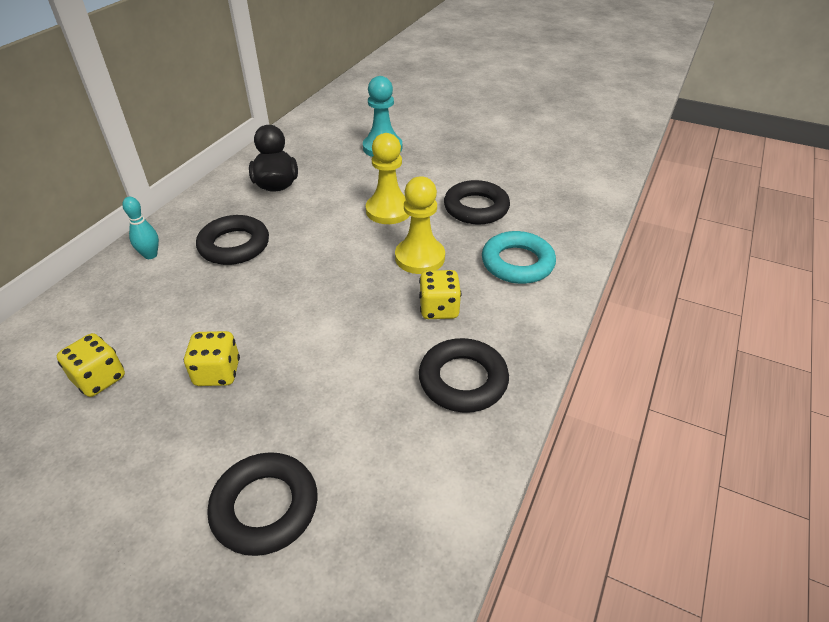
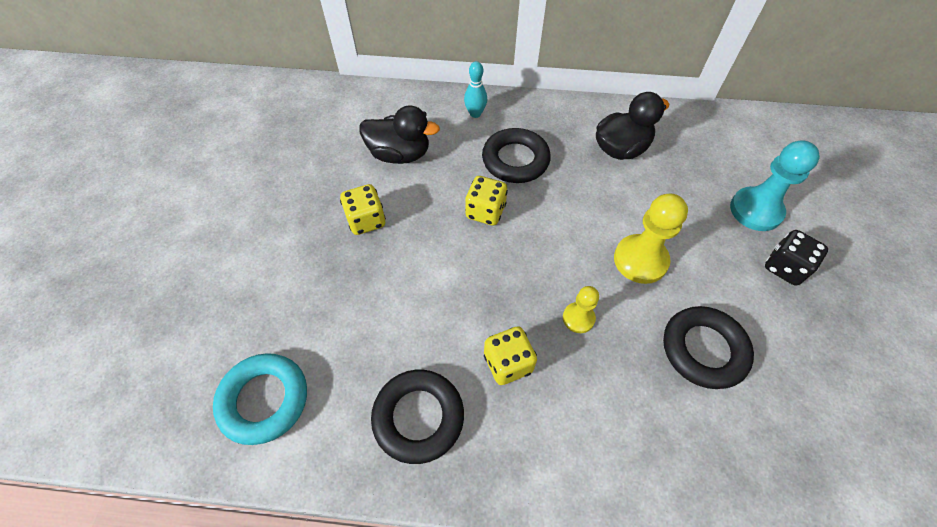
camera: 70 degrees right, 15 degrees up
(99, 379) = (339, 155): yellow dice -> yellow dice (485, 211)
(150, 325) = (400, 154): none -> black duck
(265, 507) = (252, 309): black ring -> none
(420, 257) = (578, 318): yellow pawn -> yellow pawn, size x0.56
(434, 154) = (784, 267): none -> black dice
(517, 263) = (624, 427): turquoise ring -> turquoise ring (264, 400)

